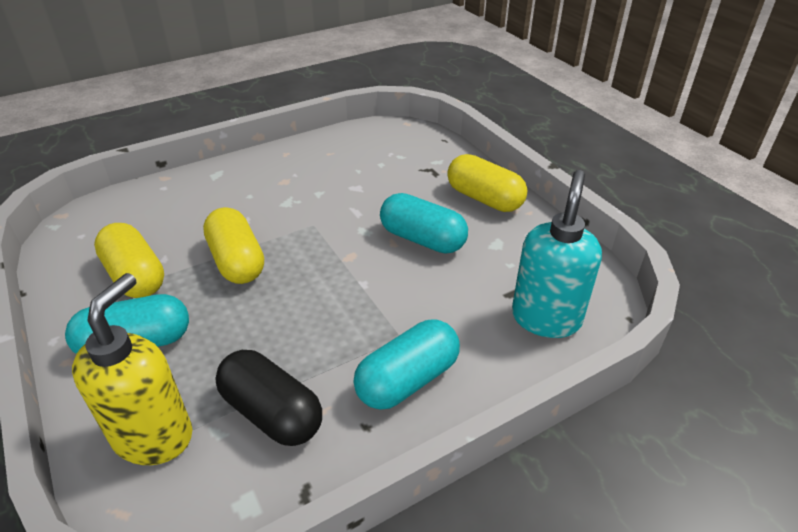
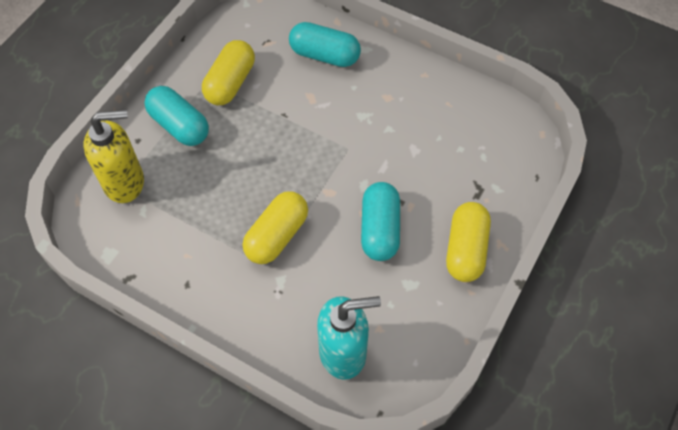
camera: 60 degrees right, 20 degrees up
(237, 261) = (279, 128): yellow capsule -> yellow capsule (277, 235)
(272, 413) = (169, 229): black capsule -> none
(407, 380) = (234, 289): turquoise capsule -> turquoise capsule (324, 55)

